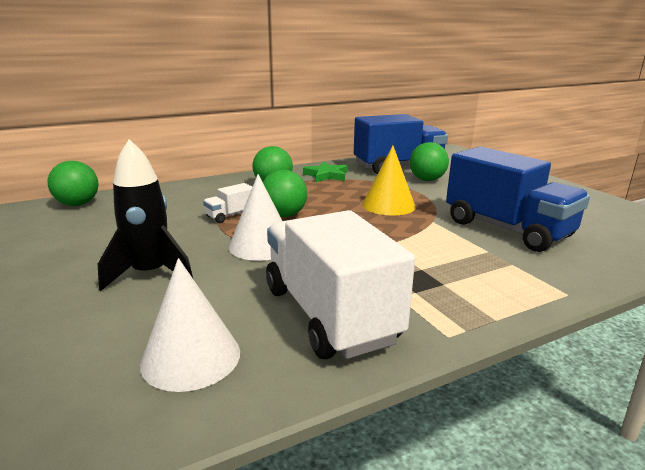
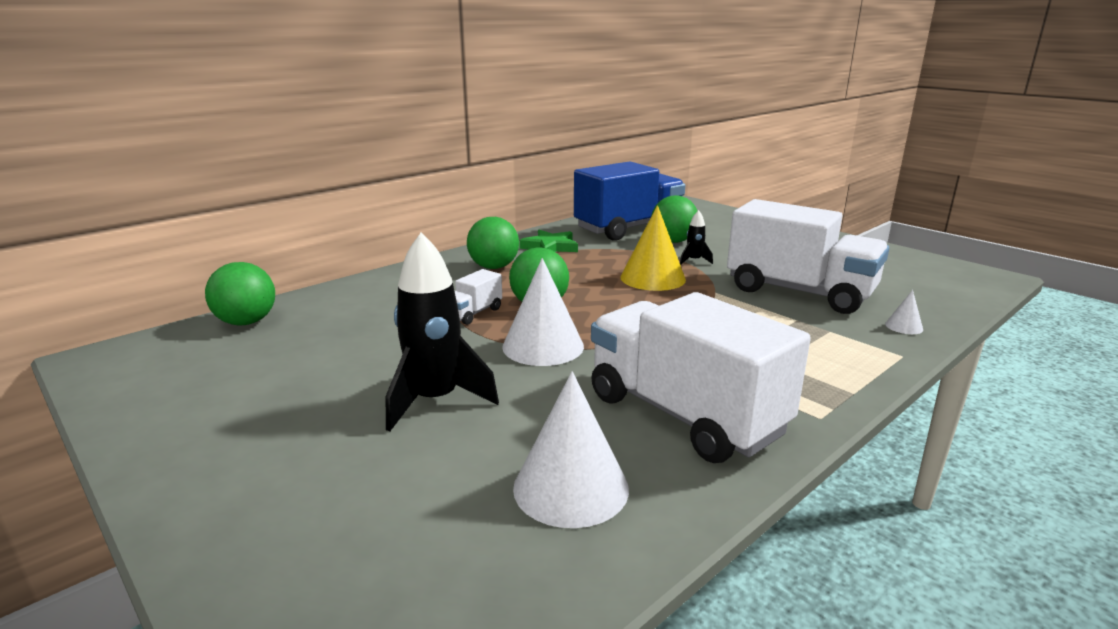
camera: 15 degrees left, 0 degrees up
(433, 196) = (694, 261): none -> black rocket
(507, 229) = (799, 292): blue truck -> white truck
(587, 269) = (904, 326): none -> white cone

